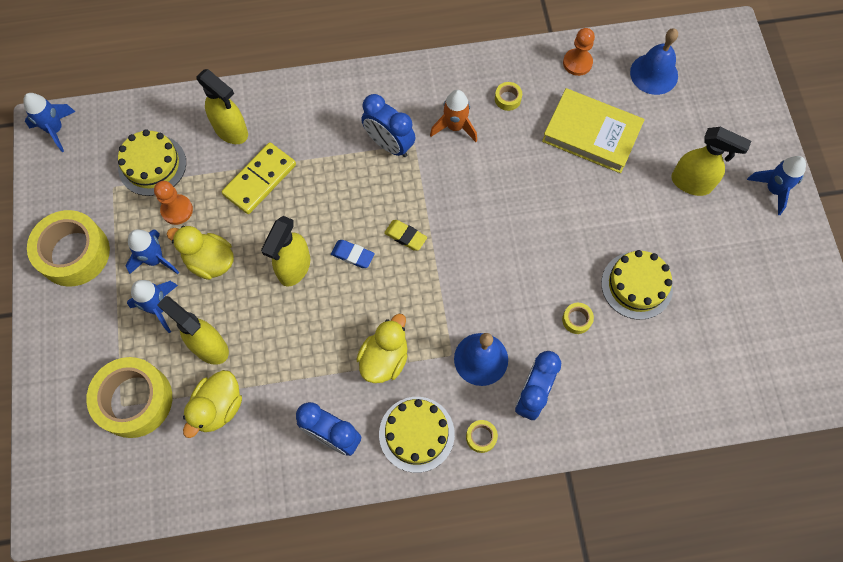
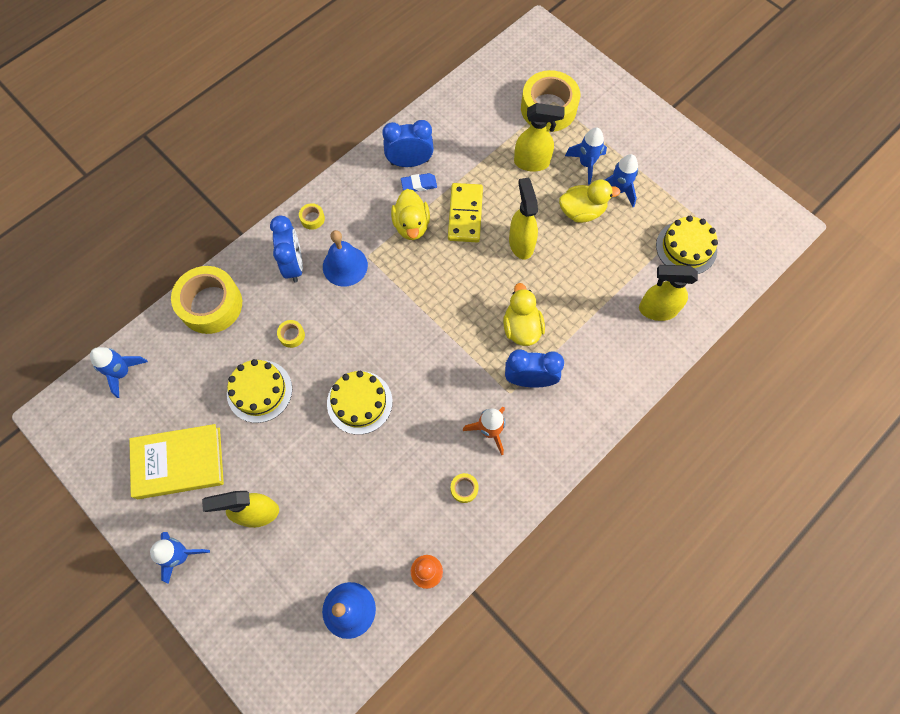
camera: 145 degrees right, 0 degrees up
(55, 129) = (778, 227): blue rocket -> blue rocket (122, 373)
(74, 253) = (674, 160): yellow tape -> yellow tape (211, 304)
(177, 210) = (637, 229): orange pawn -> none
(218, 407) = (494, 135): yellow duck -> yellow duck (521, 327)
(260, 180) = (601, 287): yellow domino -> yellow domino (465, 214)
(352, 255) = (488, 278): blue eraser -> blue eraser (419, 184)
(405, 236) = (460, 315): yellow eraser -> none
(416, 434) = (356, 195): yellow cake -> yellow cake (359, 402)
(591, 134) = (370, 503): yellow book -> yellow book (179, 463)

